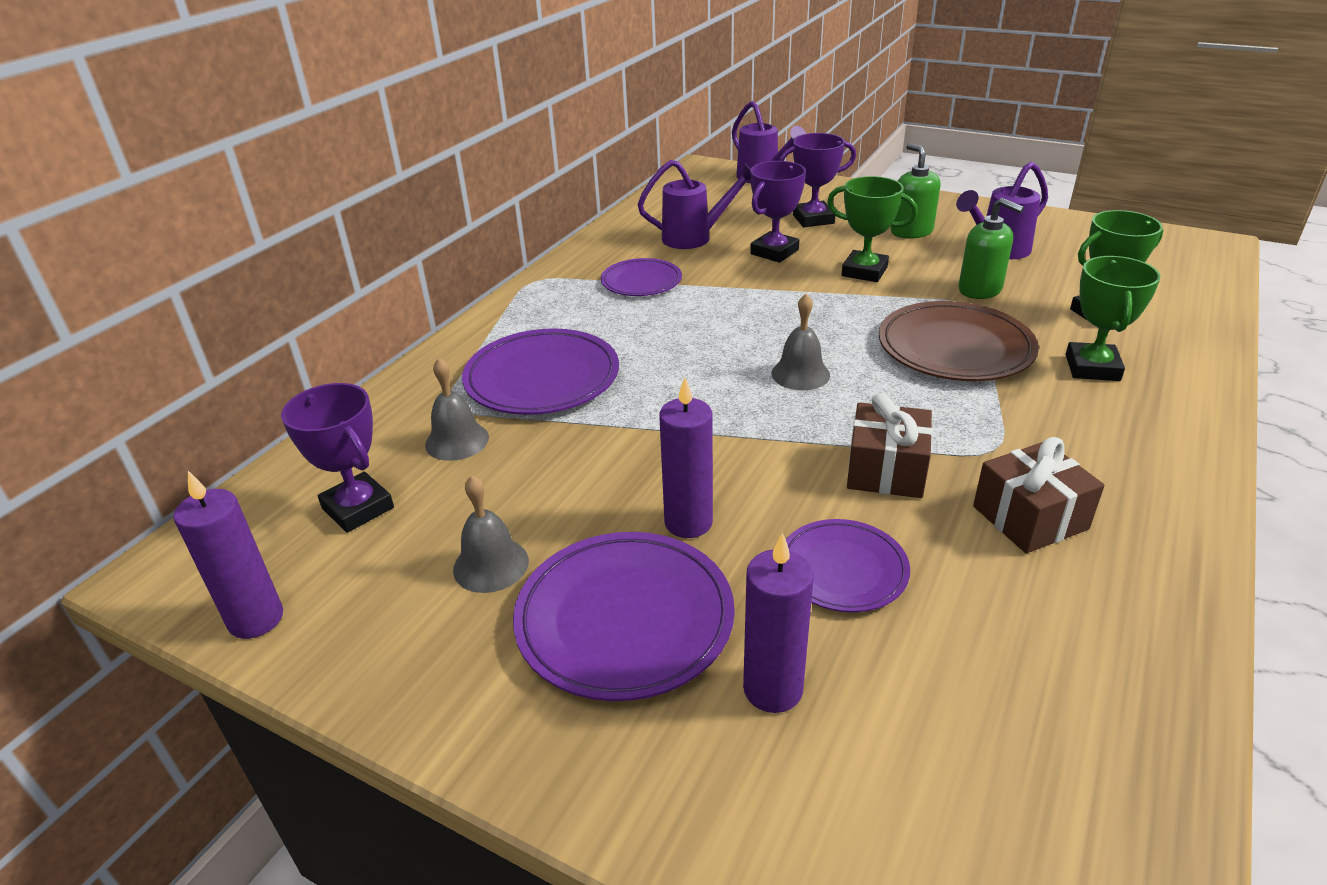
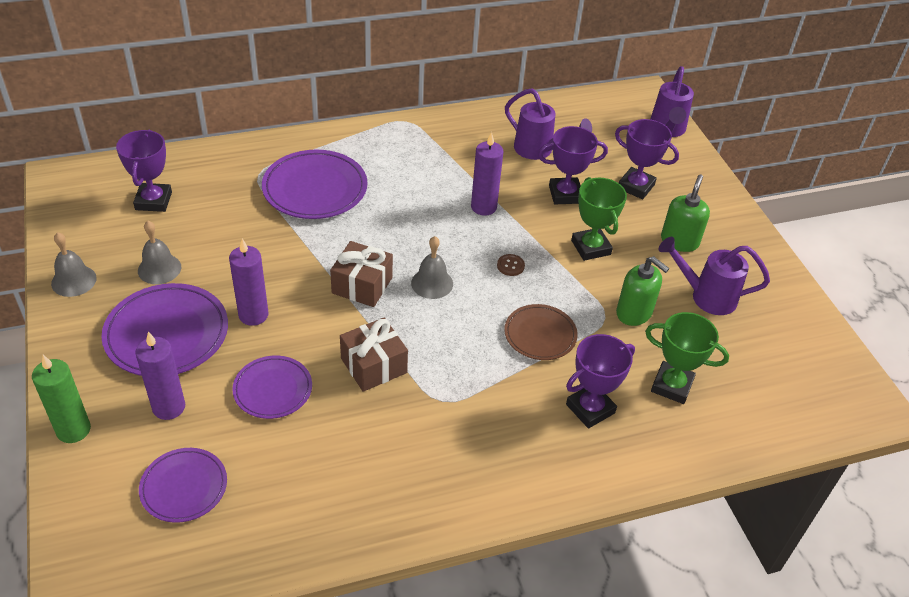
camera: 40 degrees right, 10 degrees up
(256, 619) = (63, 224): purple candle -> purple candle (483, 207)
(457, 441) = (232, 196): grey bell -> grey bell (74, 280)
(641, 282) = (456, 162): purple plate -> purple plate (184, 487)
(707, 834) = (73, 430): none -> green candle
(834, 320) = (510, 266): none -> brown button
(955, 348) = (540, 335): brown plate -> brown plate, size x0.62
(980, 290) = (634, 313): green soap dispenser -> green soap dispenser turned 45 degrees counterclockwise
(1030, 518) = (390, 443): brown gift -> brown gift (362, 285)
(1092, 368) = (590, 409): green trophy -> purple trophy

